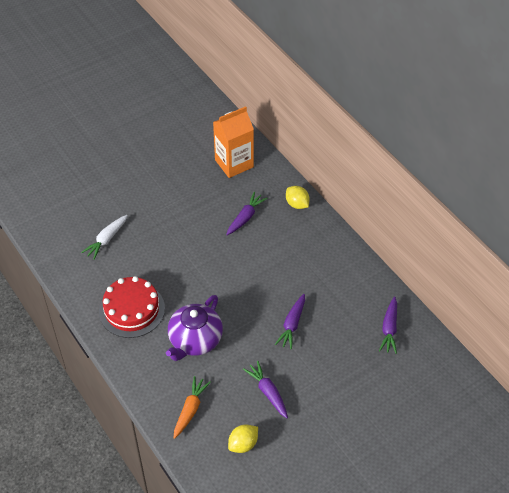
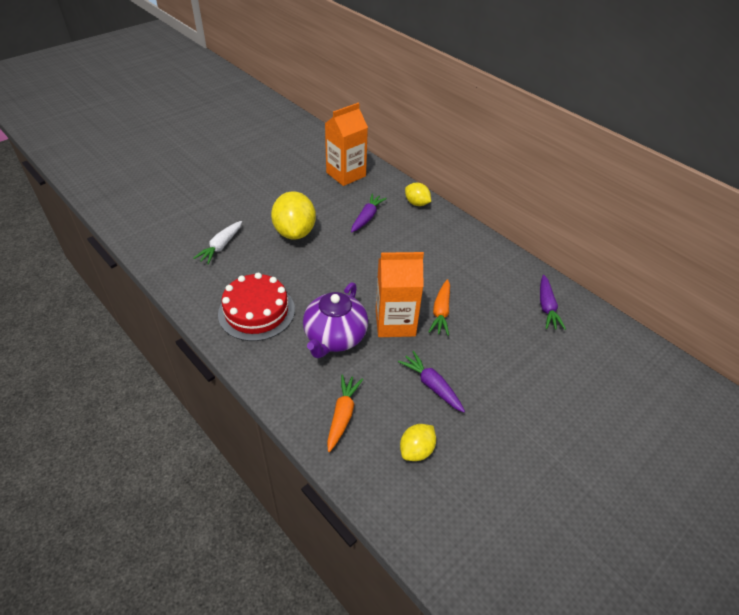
camera: 10 degrees left, 5 degrees down
(175, 229) = (295, 232): none -> yellow lemon
(249, 331) = (395, 322): none -> orange carton
(292, 325) = (441, 312): purple carrot -> orange carrot

